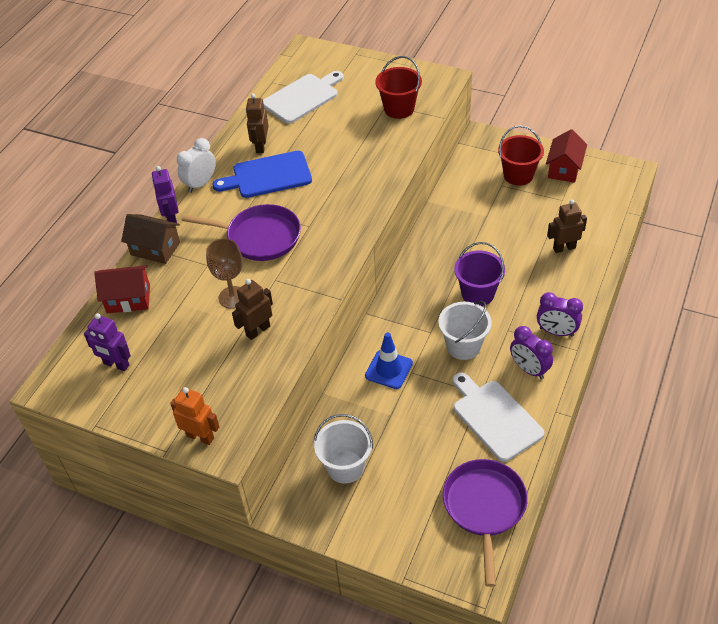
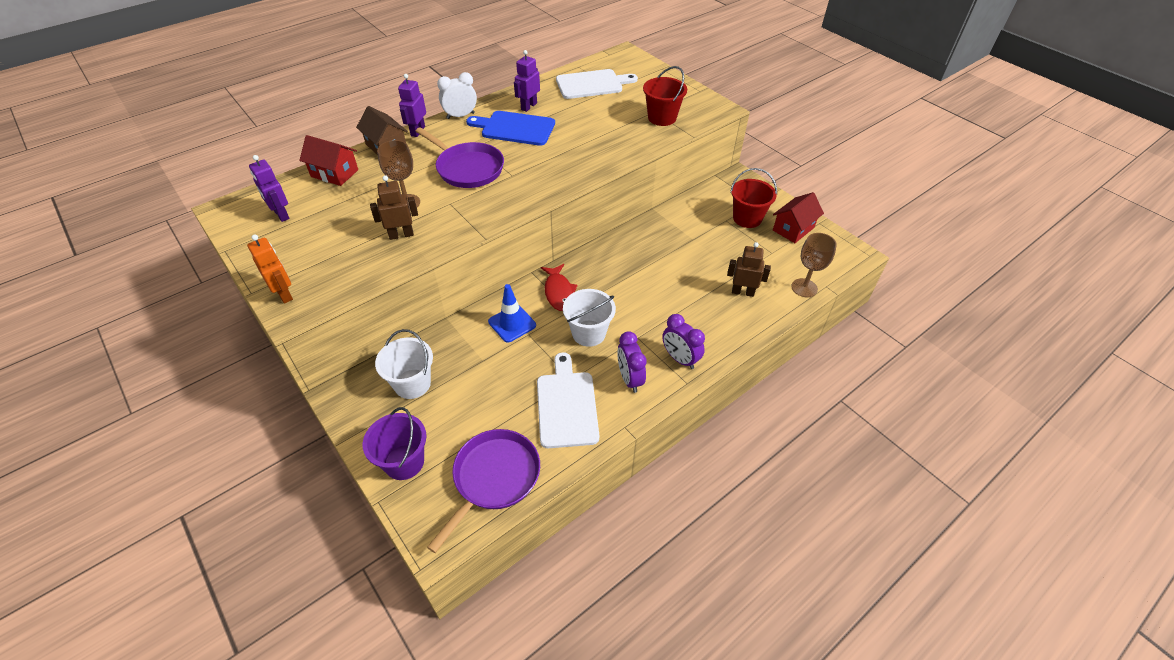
camera: 25 degrees right, 0 degrees up
(260, 146) = (528, 106): brown robot -> purple robot
(407, 321) = (559, 292): none -> red fish
(478, 293) = (635, 297): purple bucket -> purple bucket (404, 462)
(610, 221) = (804, 288): none -> brown goblet

